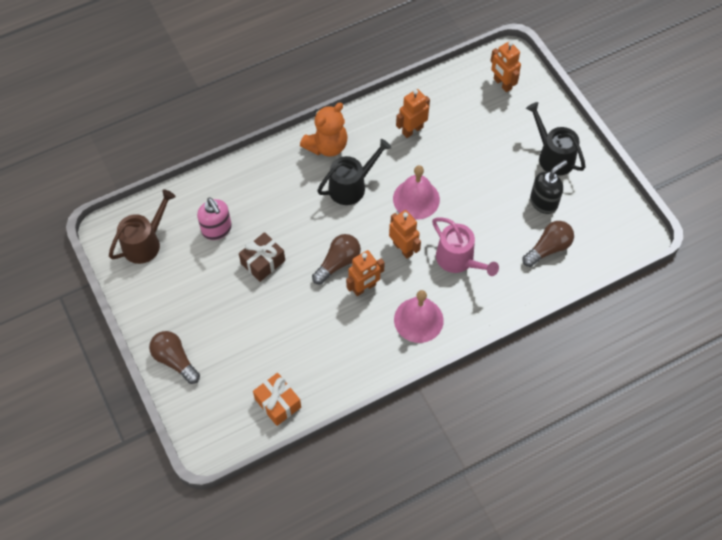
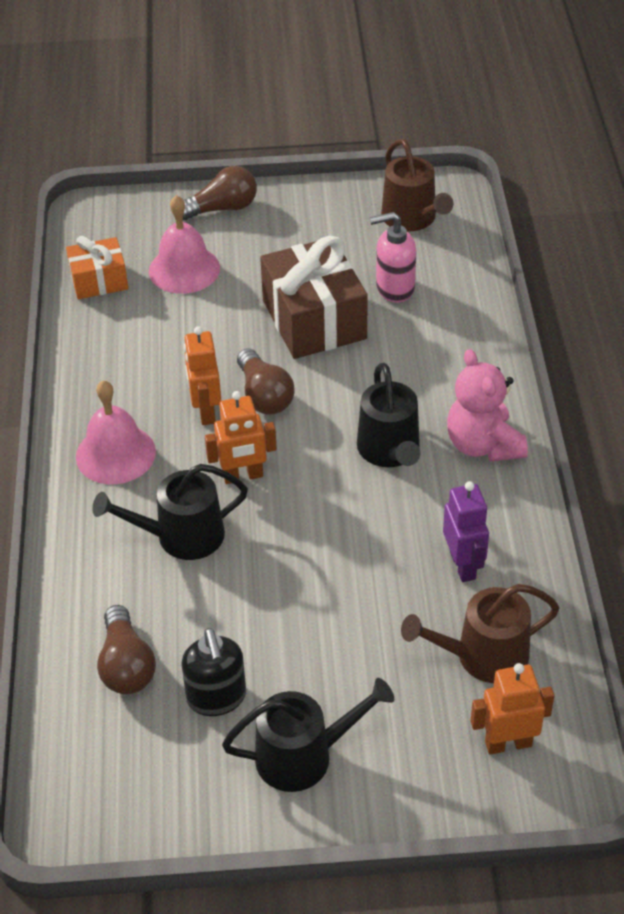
camera: 115 degrees right, 15 degrees down
(263, 262) = (314, 319): brown gift -> brown gift, size x1.75
(327, 146) = (483, 445): orange teddy bear -> pink teddy bear
(412, 130) = (463, 565): orange robot -> purple robot
(416, 199) = (322, 522): pink bell -> pink bell (184, 269)
(458, 260) = (181, 536): pink watering can -> black watering can
(461, 106) = (483, 656): none -> brown watering can

